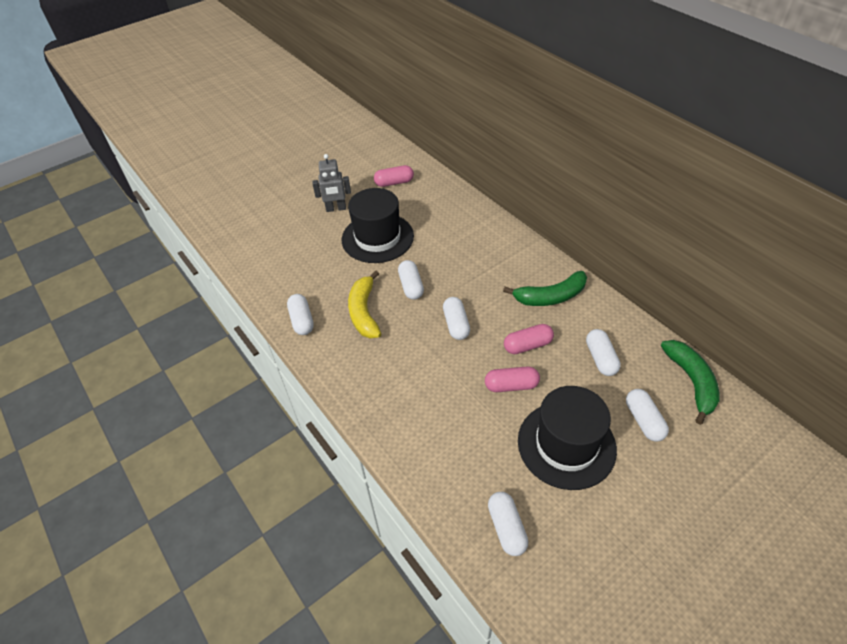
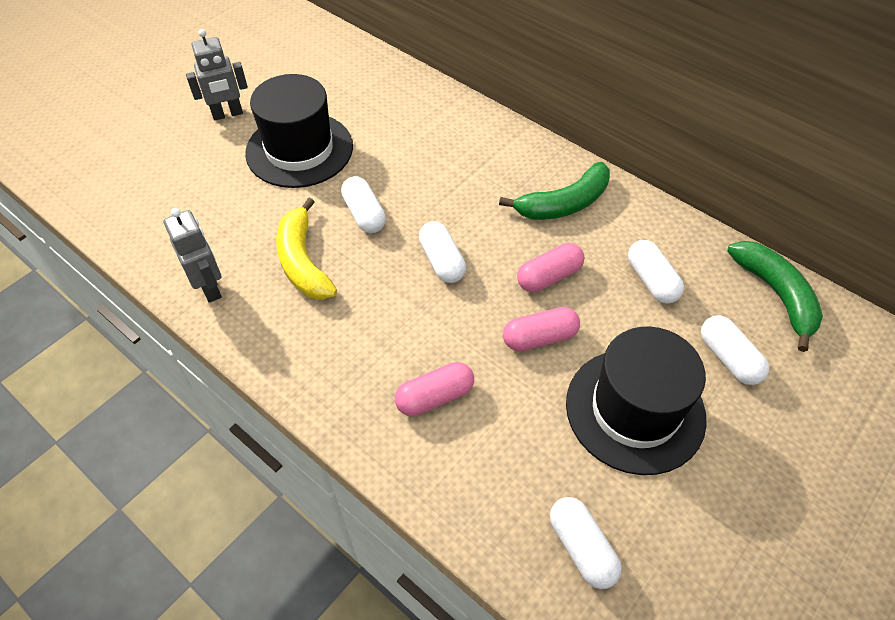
camera: 15 degrees left, 5 degrees up
(302, 320) = (210, 288): white capsule -> grey robot
(394, 183) = (307, 67): pink capsule -> pink capsule (435, 397)

